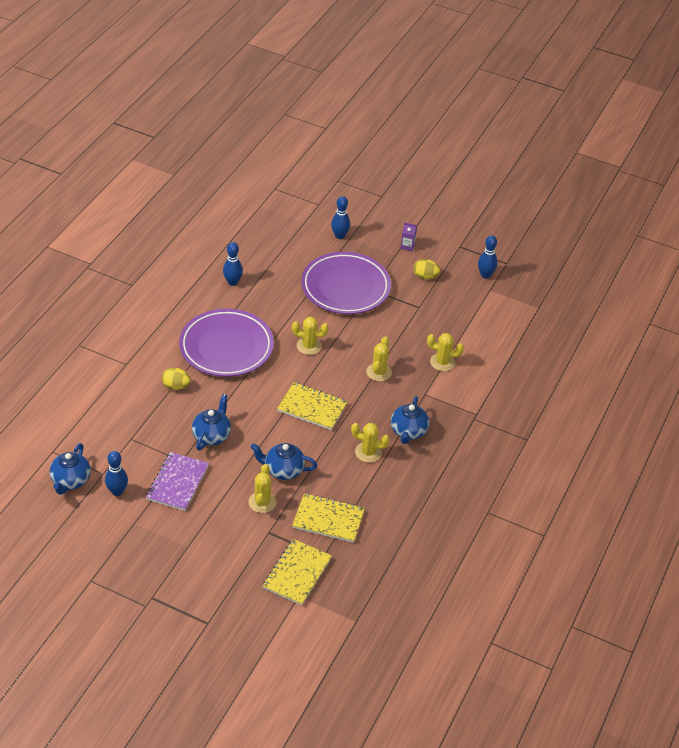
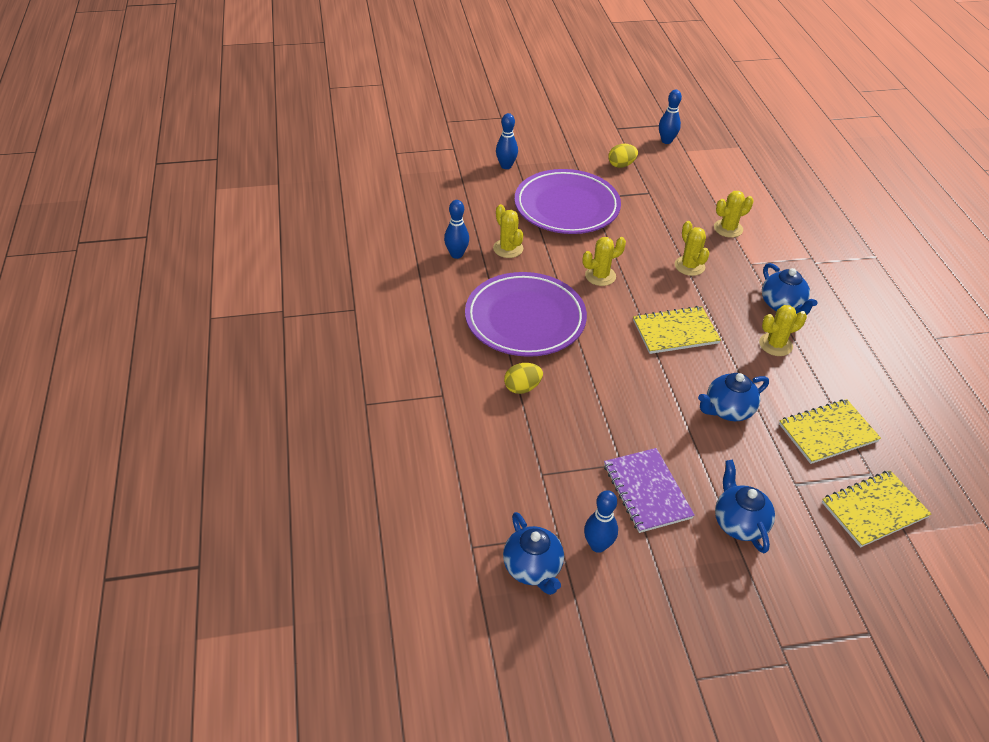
camera: 35 degrees left, 0 degrees up
(212, 435) = (619, 417): blue teapot -> blue teapot (739, 523)
(262, 502) = (750, 456): yellow cactus -> yellow cactus (508, 248)
(297, 573) = (874, 510): yellow notebook -> yellow notebook turned 75 degrees clockwise
(407, 246) = (575, 147): purple carton -> none

